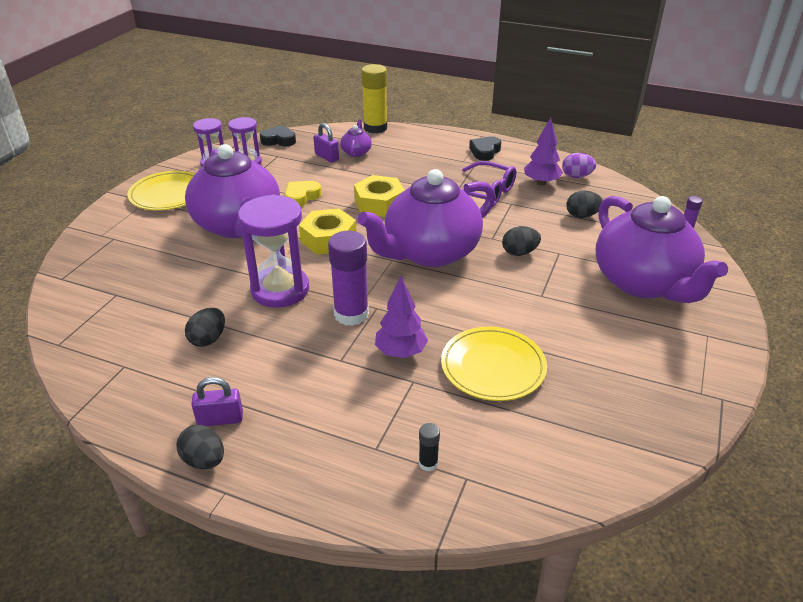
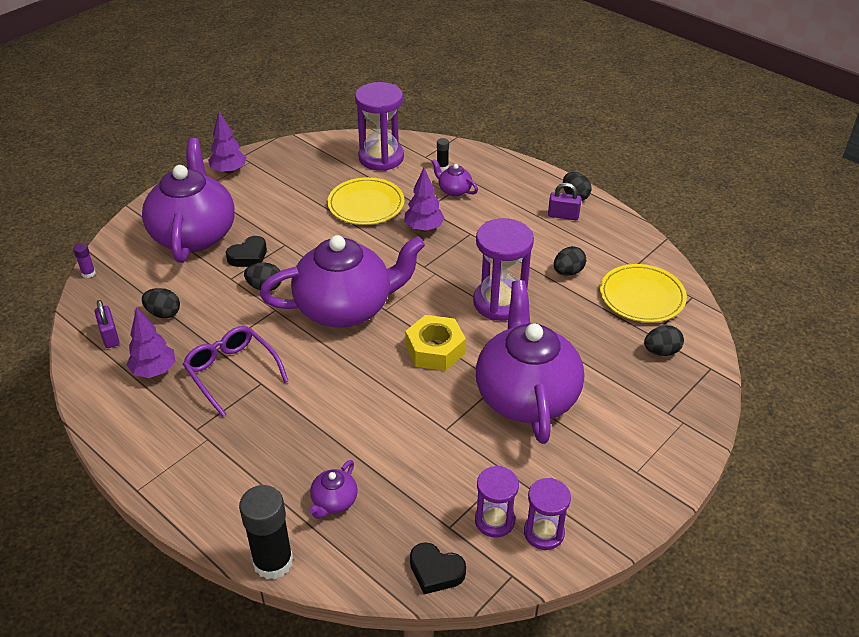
camera: 160 degrees left, 5 degrees up
(109, 282) = (661, 351): none -> black egg
(168, 194) = (608, 477): yellow plate -> yellow plate (642, 296)
(301, 197) = (442, 424): yellow heart -> none
(327, 157) = (380, 501): purple padlock -> purple padlock (110, 336)
(351, 314) = (447, 265): purple glue stick -> none
(375, 128) = (273, 562): yellow glue stick -> black glue stick
(379, 203) = (357, 388): yellow nut -> none
(389, 422) = (454, 190): none -> purple teapot
(485, 151) = (164, 450): black heart -> black heart (248, 256)
(531, 454) = (381, 158): none -> purple hourglass
(576, 176) = (104, 370): purple egg -> none
(708, 370) = (229, 171): none -> purple tree

